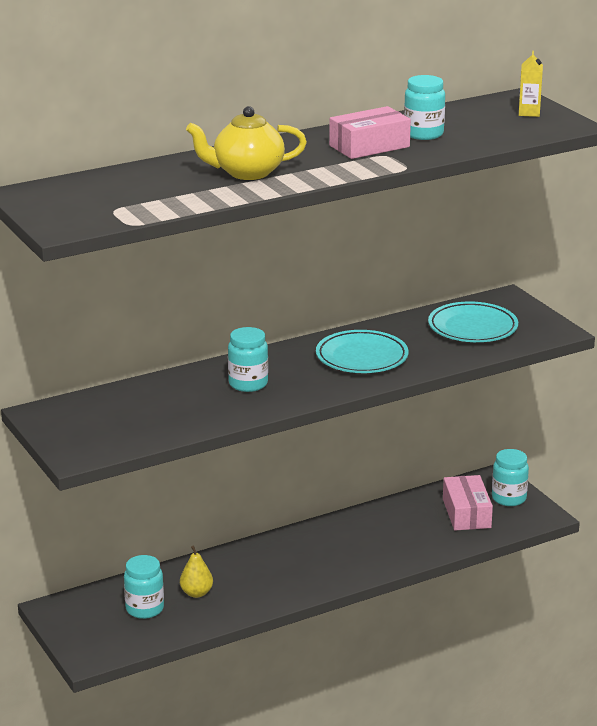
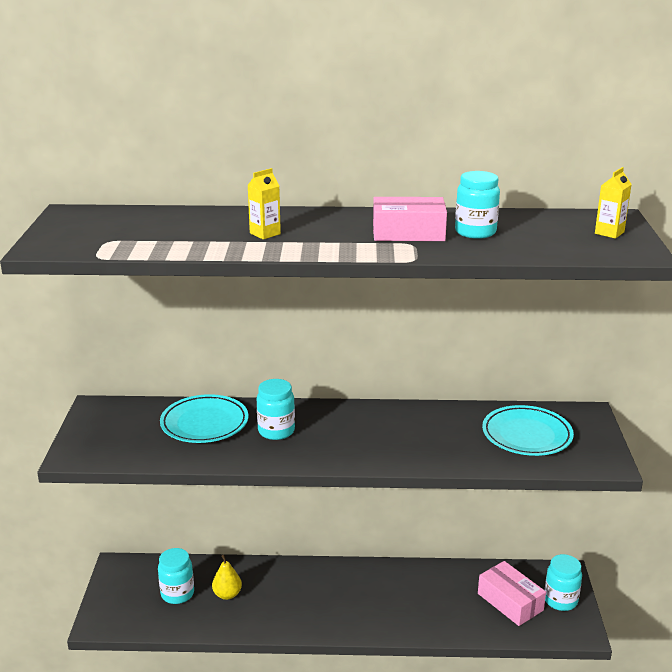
camera: 30 degrees right, 0 degrees up
(247, 173) = (265, 233): yellow teapot -> yellow carton
(362, 357) = (397, 435): turquoise plate -> turquoise plate (204, 423)
(466, 513) = (510, 602): pink box -> pink box turned 60 degrees counterclockwise

